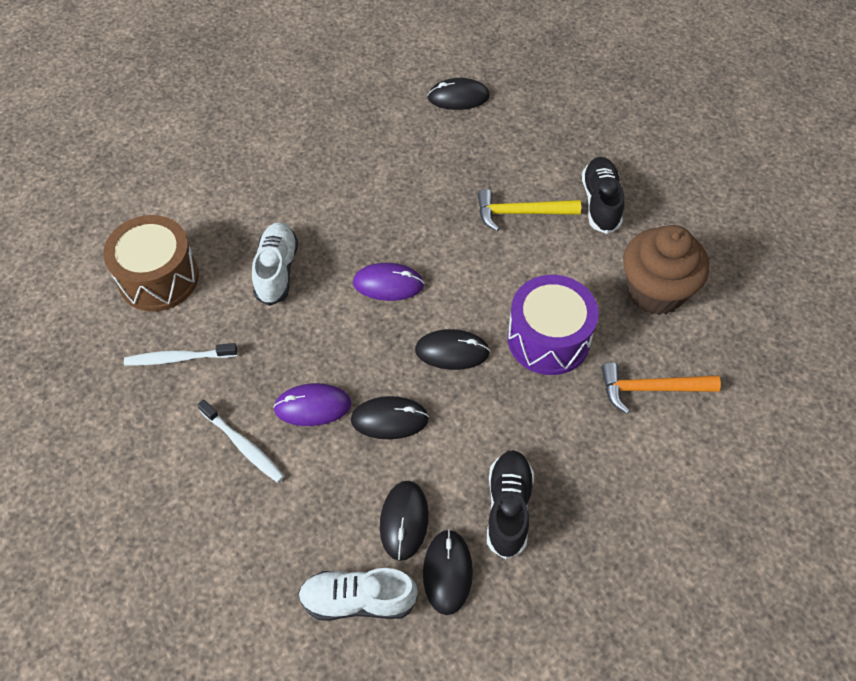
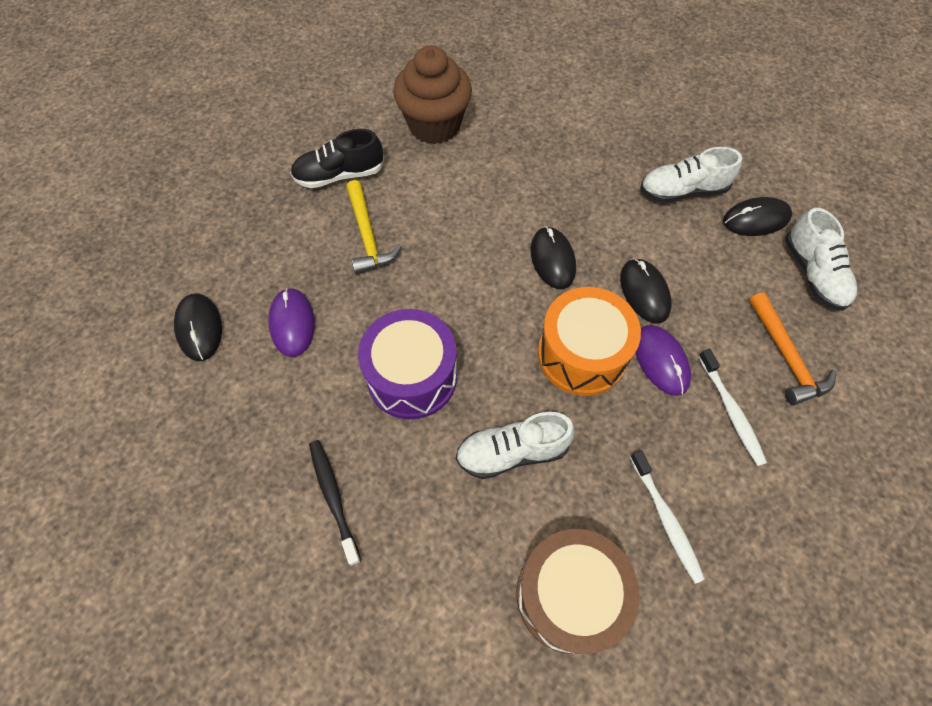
camera: 105 degrees left, 5 degrees up
(243, 445) = (731, 411): white toothbrush -> white toothbrush turned 135 degrees clockwise
(289, 158) = (333, 498): none -> black toothbrush
(342, 344) = (582, 354): none -> orange drum
(388, 284) = (493, 332): purple mouse -> purple mouse (292, 323)
(404, 521) = (731, 258): black mouse -> none
(508, 508) = (682, 191): black shoe -> white shoe
(548, 339) = (511, 190): purple drum -> purple drum (412, 376)
(650, 389) = (534, 118): orange hammer -> orange hammer (786, 357)

